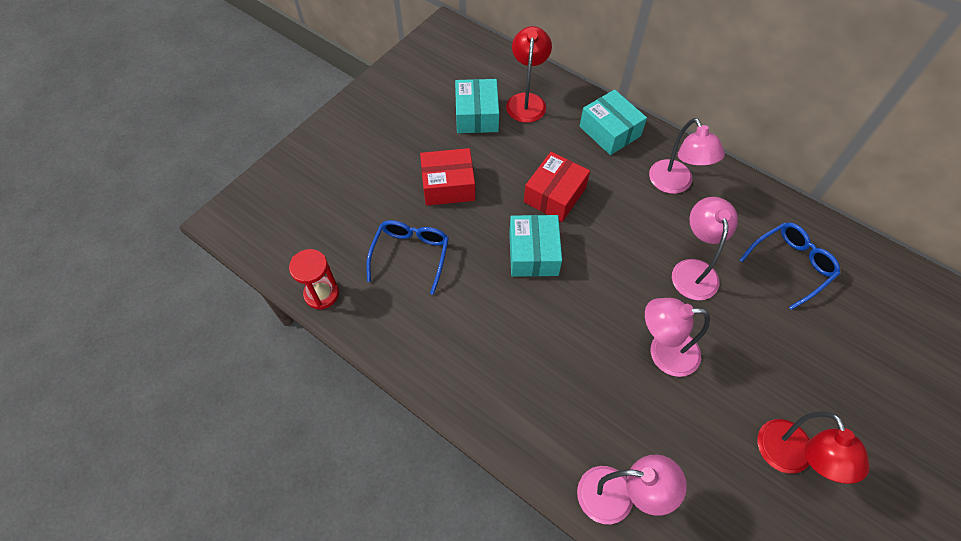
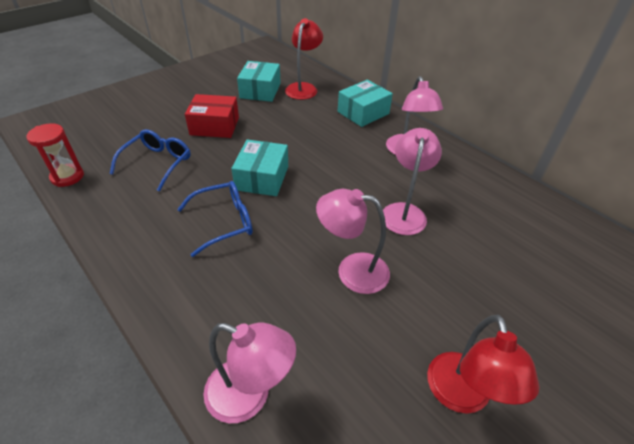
camera: 10 degrees right, 15 degrees down
(555, 195) = (299, 144): red box -> none
(610, 131) = (363, 113): turquoise box -> turquoise box turned 75 degrees clockwise
(791, 265) = (502, 223): blue glasses -> blue glasses (224, 222)

